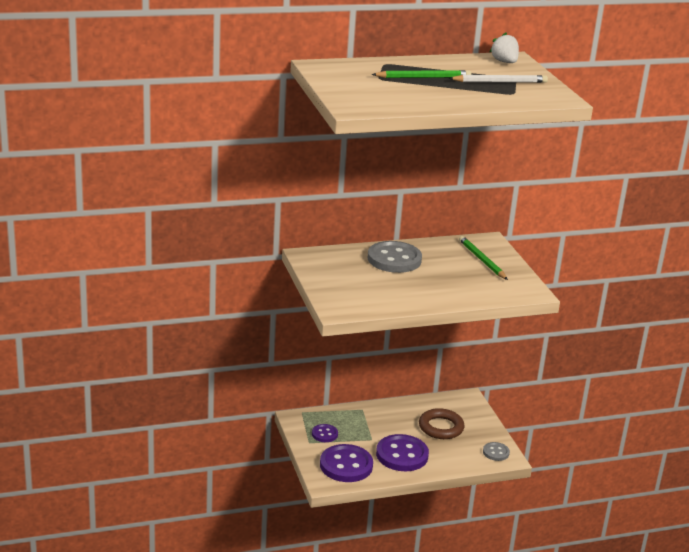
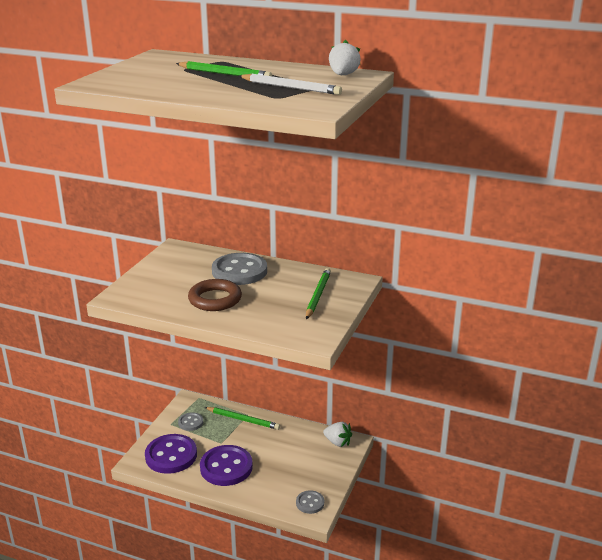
camera: 40 degrees right, 0 degrees up
(324, 434) = (190, 422): purple button -> grey button
(364, 415) = (243, 420): none -> green pencil
(441, 427) = (291, 458): brown ring -> brown ring (215, 299)
(459, 402) = (337, 442): none -> white strawberry

